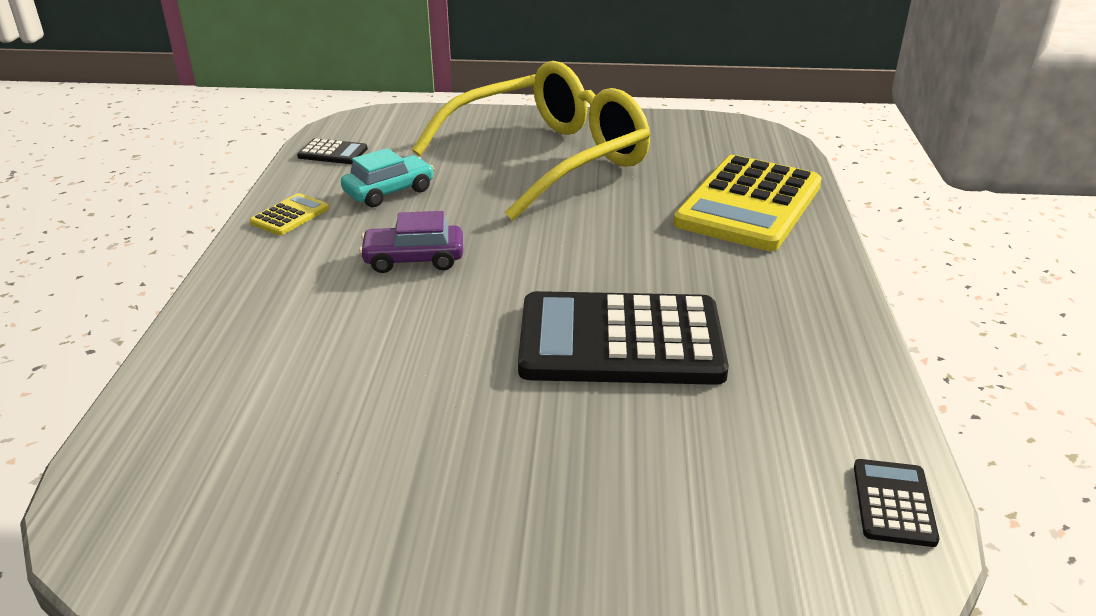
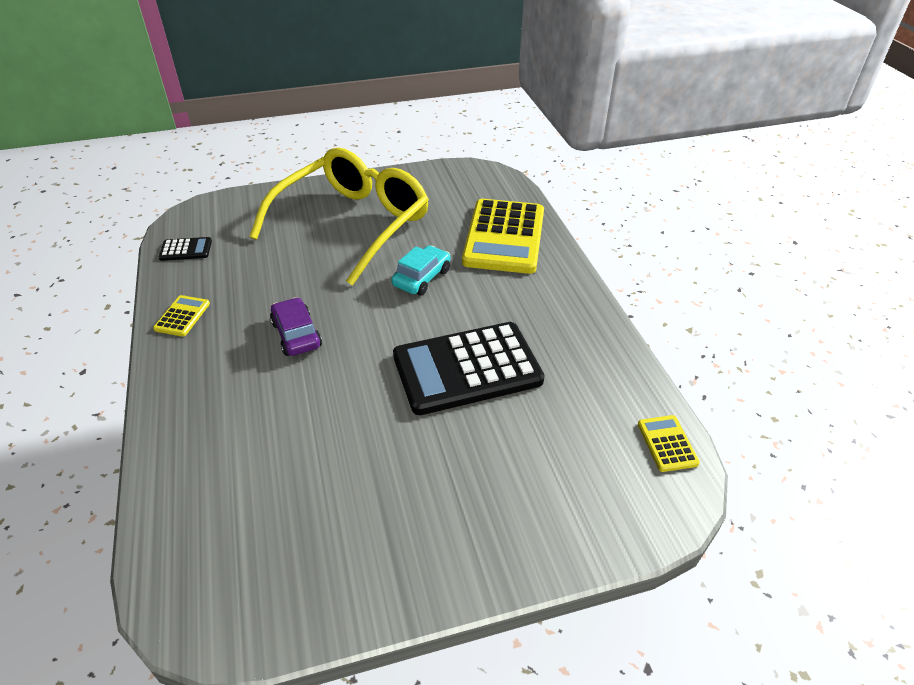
camera: 20 degrees left, 10 degrees up
(389, 191) = (249, 278): turquoise car -> turquoise car (422, 278)
(414, 259) = (296, 334): purple car -> purple car turned 90 degrees clockwise
(894, 503) = (667, 443): black calculator -> yellow calculator

